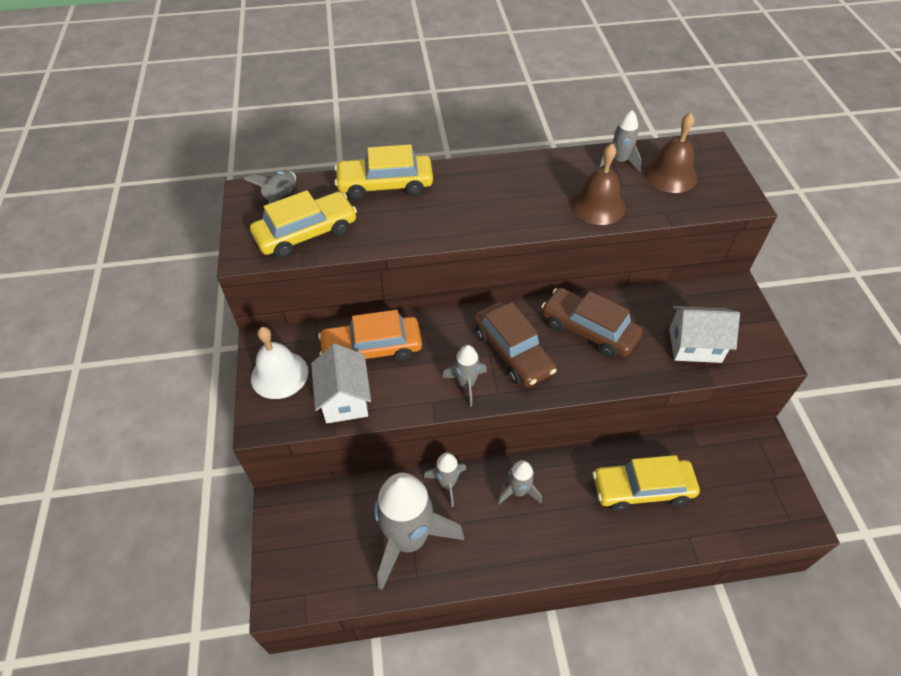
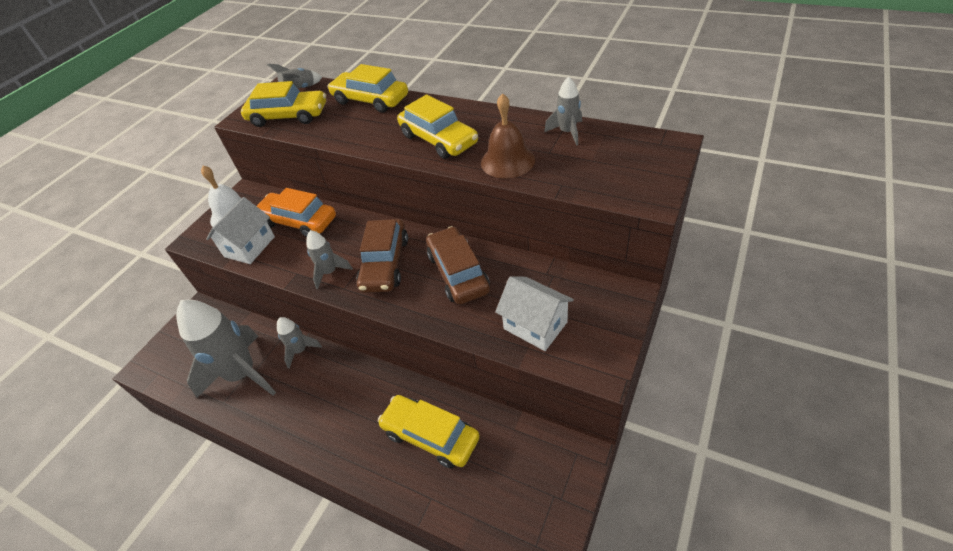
camera: 40 degrees right, 5 degrees down
(510, 205) = (438, 139): none -> yellow car
(518, 491) = (340, 383): grey rocket -> none
(670, 175) = (602, 156): brown bell -> none

